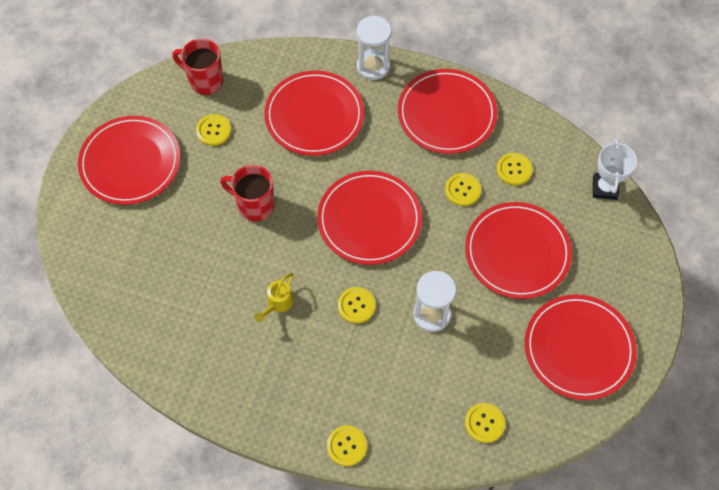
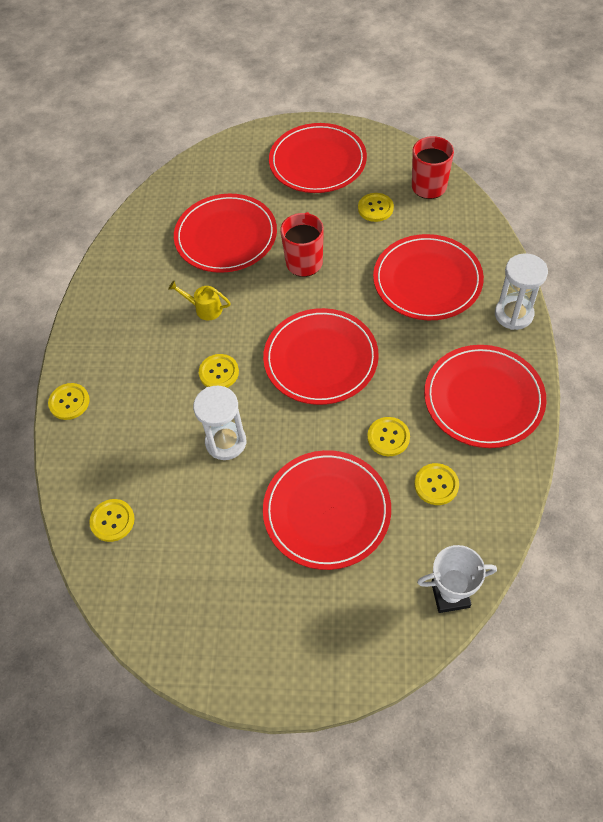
camera: 80 degrees right, 5 degrees down
(579, 348) = (221, 603): red plate -> red plate (226, 236)

